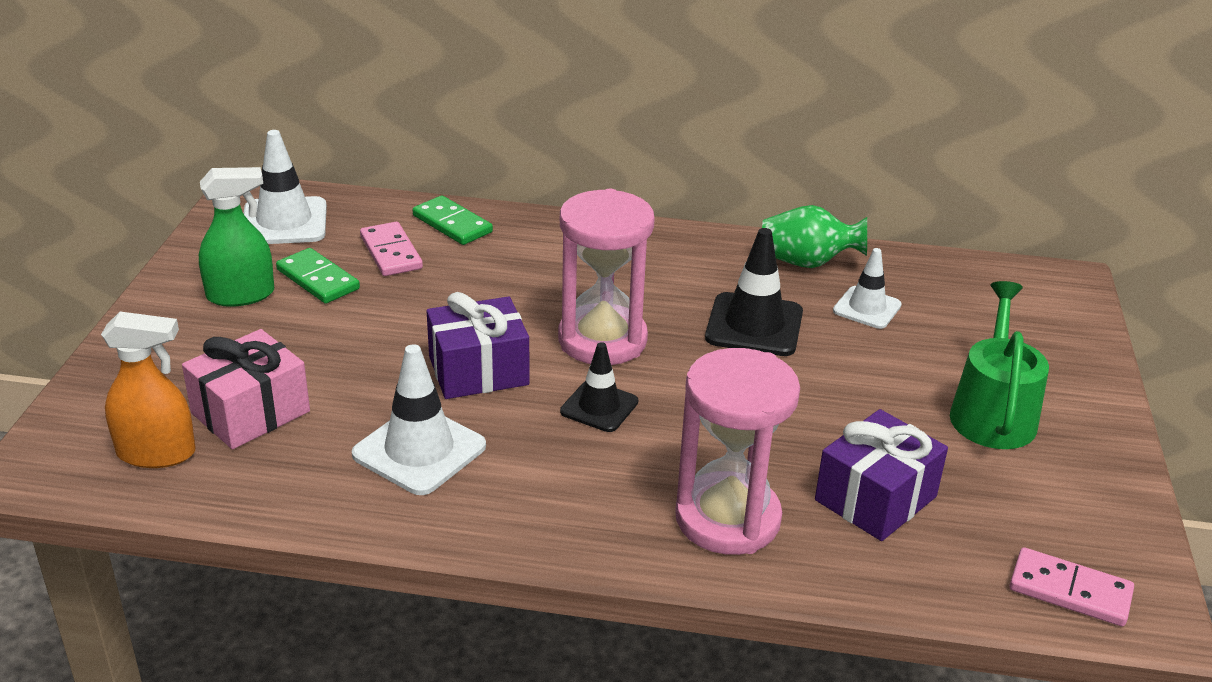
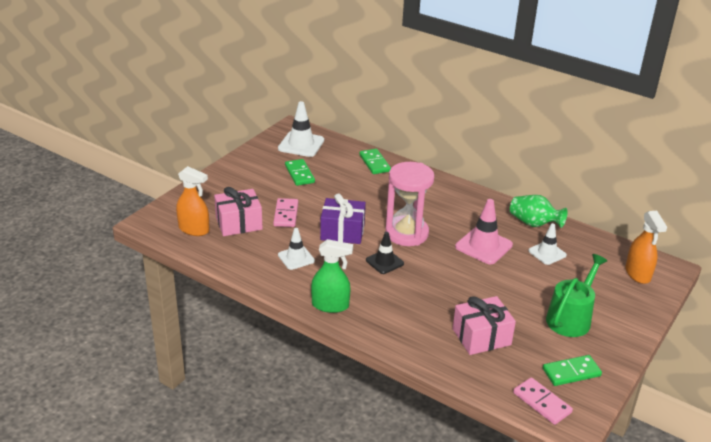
camera: 25 degrees right, 0 degrees up
(241, 295) = (264, 173): green spray bottle -> green spray bottle (330, 305)
(391, 252) = (338, 170): pink domino -> pink domino (286, 214)
(419, 450) = (296, 258): white traffic cone -> white traffic cone, size x0.64
(727, 519) = (407, 324): pink hourglass -> none
(754, 325) = (483, 246): black traffic cone -> pink traffic cone
(875, 498) = (481, 337): purple gift -> pink gift
(1031, 303) = (638, 274): none -> orange spray bottle
(1070, 514) = (571, 372): none -> green domino

